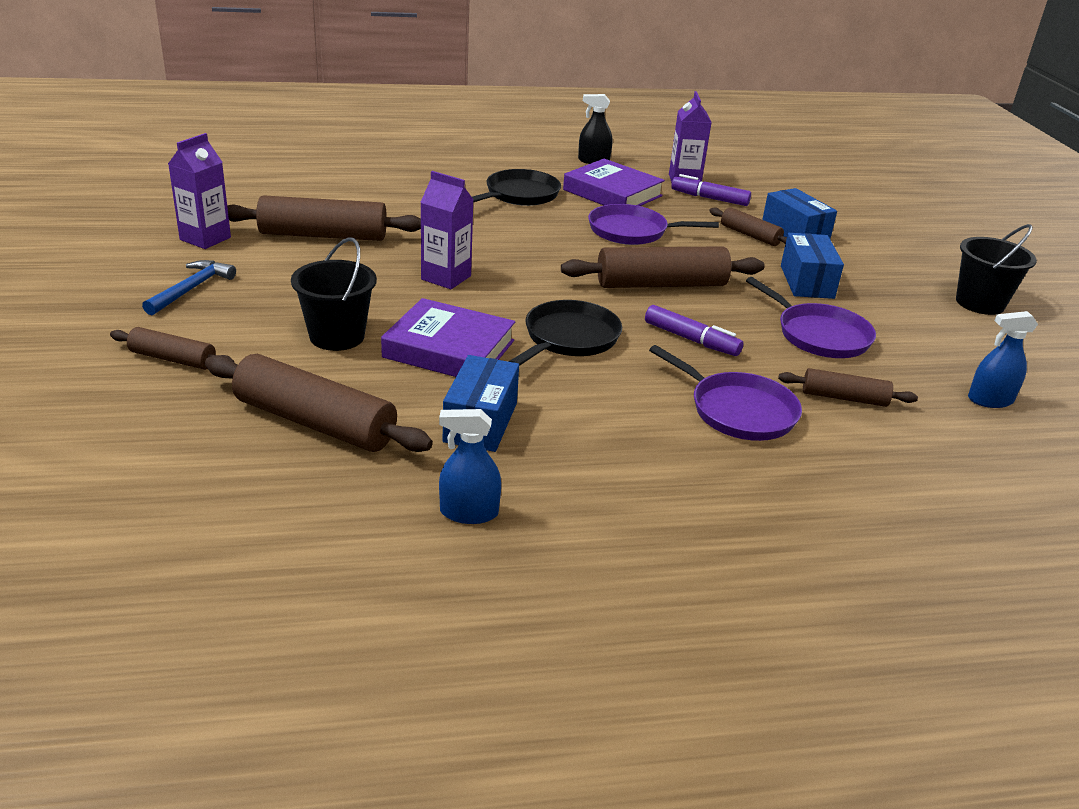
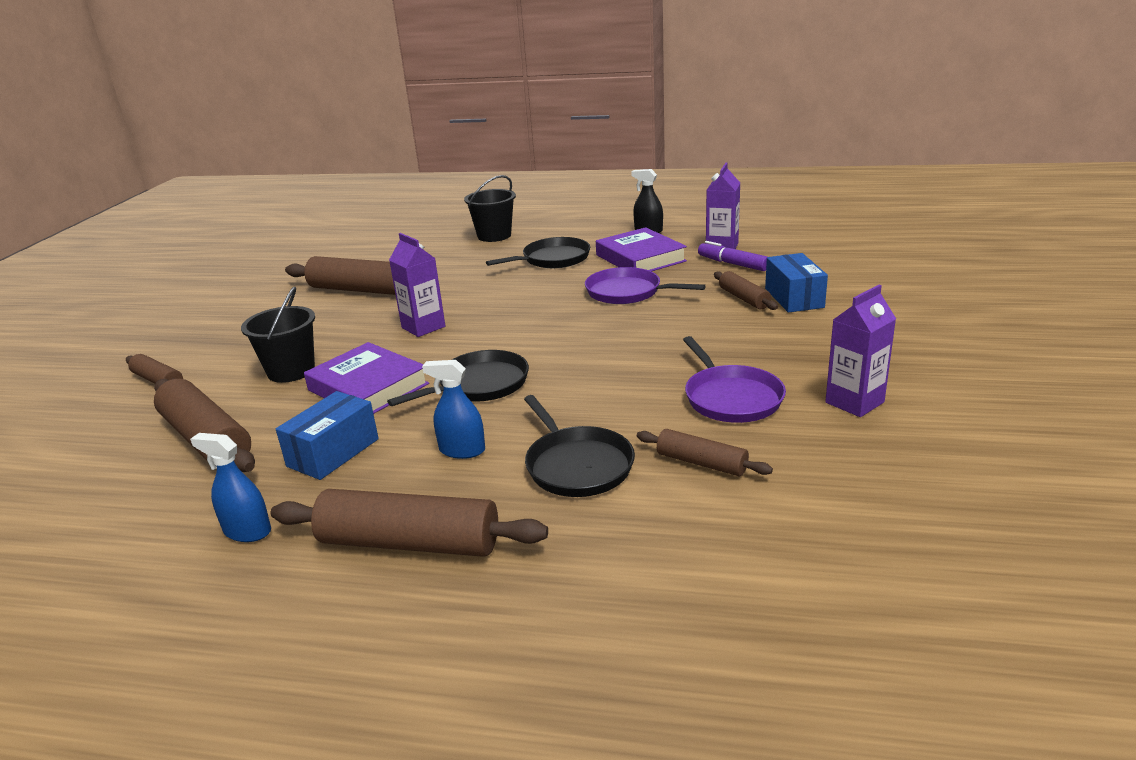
camera: 25 degrees right, 5 degrees down
(191, 289) = (224, 328): blue hammer -> none
(205, 238) = (271, 290): purple carton -> purple carton (854, 402)
(661, 284) = (611, 341): brown rolling pin -> brown rolling pin (409, 543)
(691, 340) = (593, 393): purple marker -> none
(738, 411) = (577, 465): purple pan -> black pan
(806, 282) = (765, 345): blue box -> none
(980, 303) = (953, 376): black bucket -> black bucket (494, 236)
(990, 400) = (874, 481): blue spray bottle -> blue spray bottle (462, 450)

